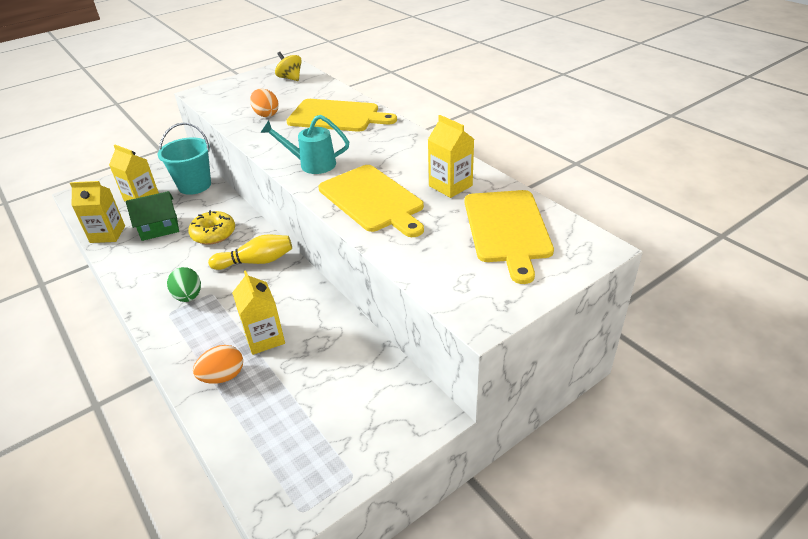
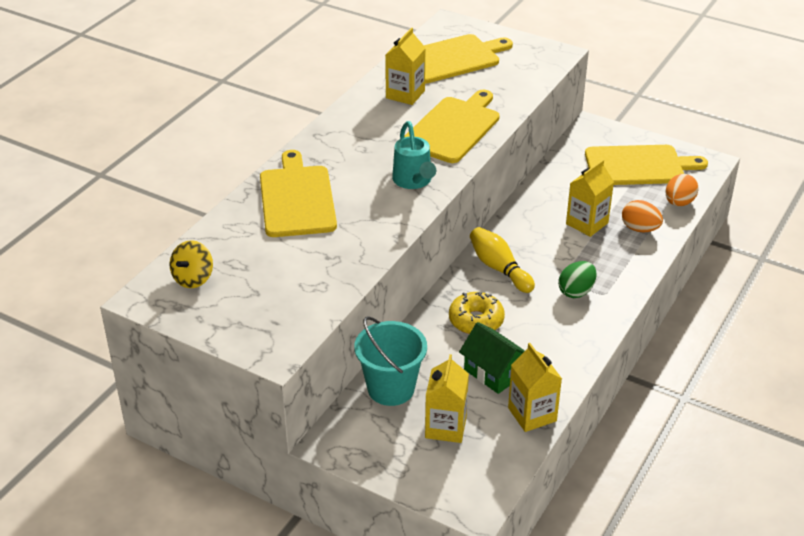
camera: 115 degrees left, 0 degrees up
(266, 114) = (316, 257): orange egg -> orange egg (679, 203)
(325, 427) = (638, 166): none -> yellow cutting board

